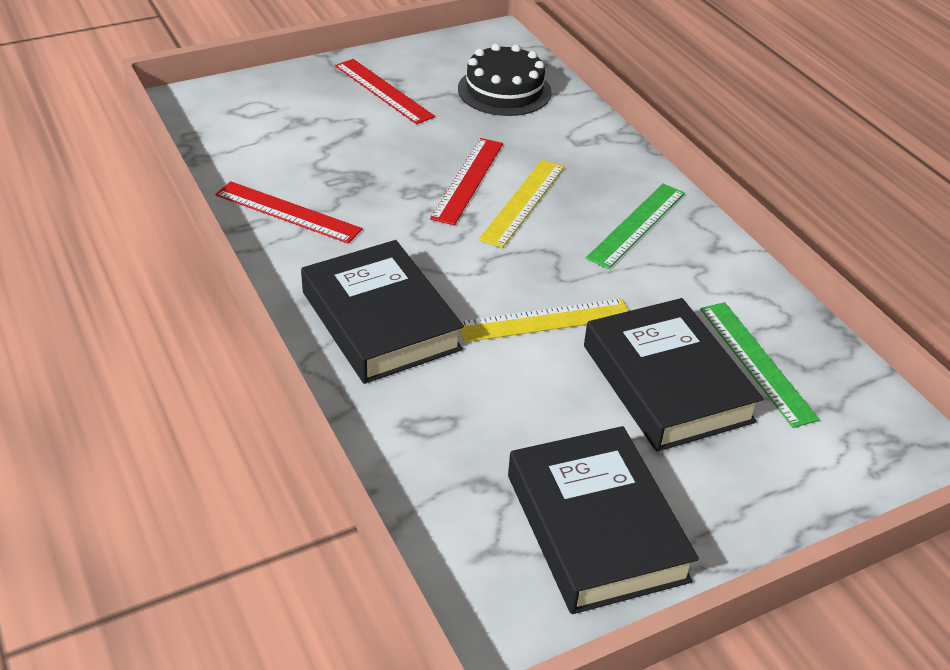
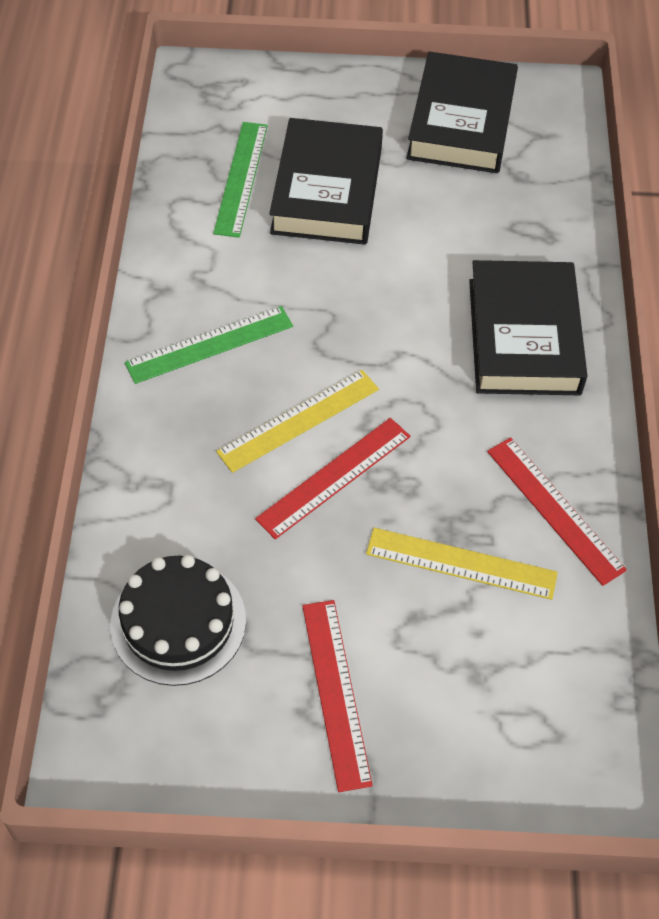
camera: 150 degrees left, 15 degrees up
(545, 320) = (380, 279): yellow ruler -> yellow ruler (461, 563)

